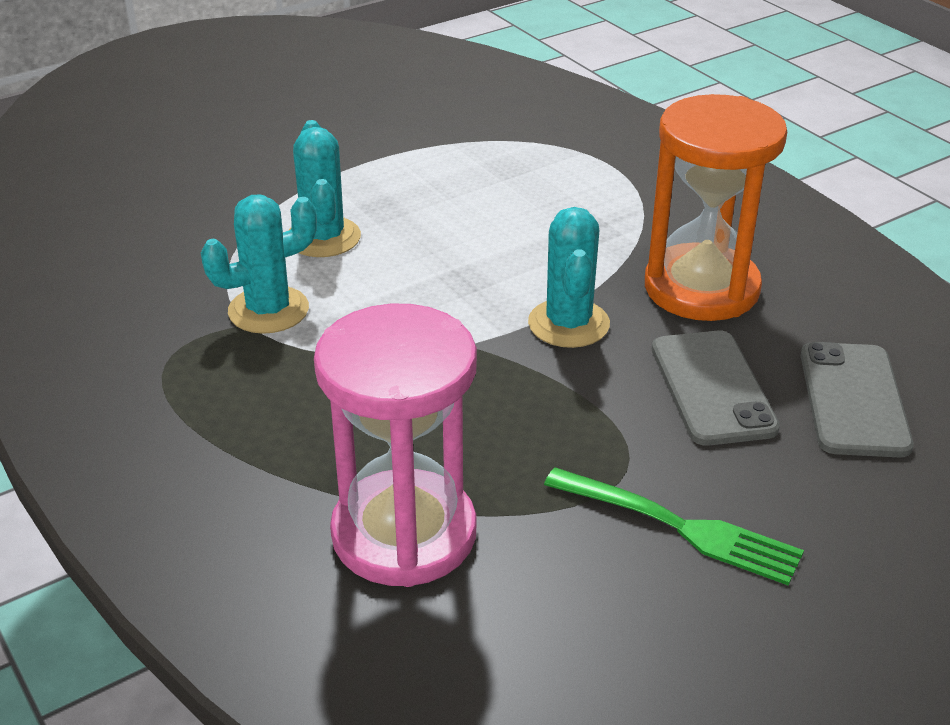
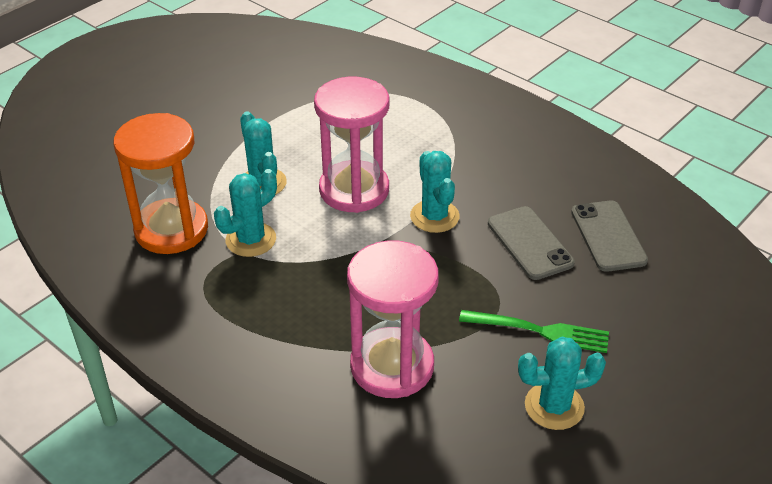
camera: 15 degrees left, 5 degrees up
(457, 267) = (354, 190): none -> pink hourglass
(660, 656) = (554, 406): none -> turquoise cactus
(701, 288) = (502, 179): orange hourglass -> orange hourglass (171, 229)

